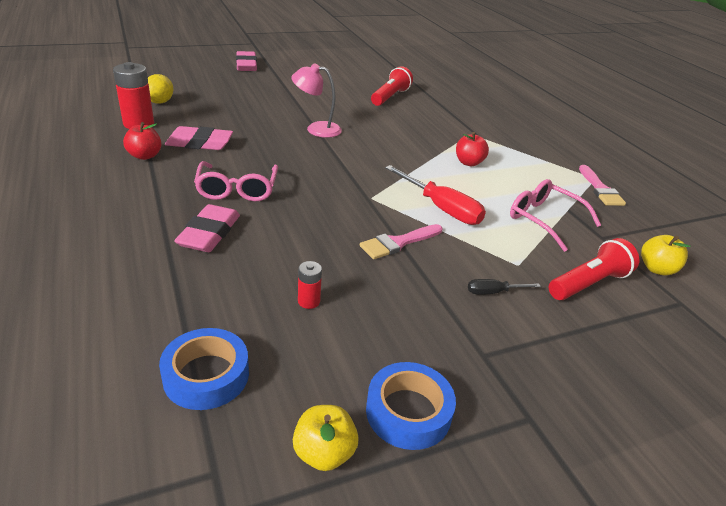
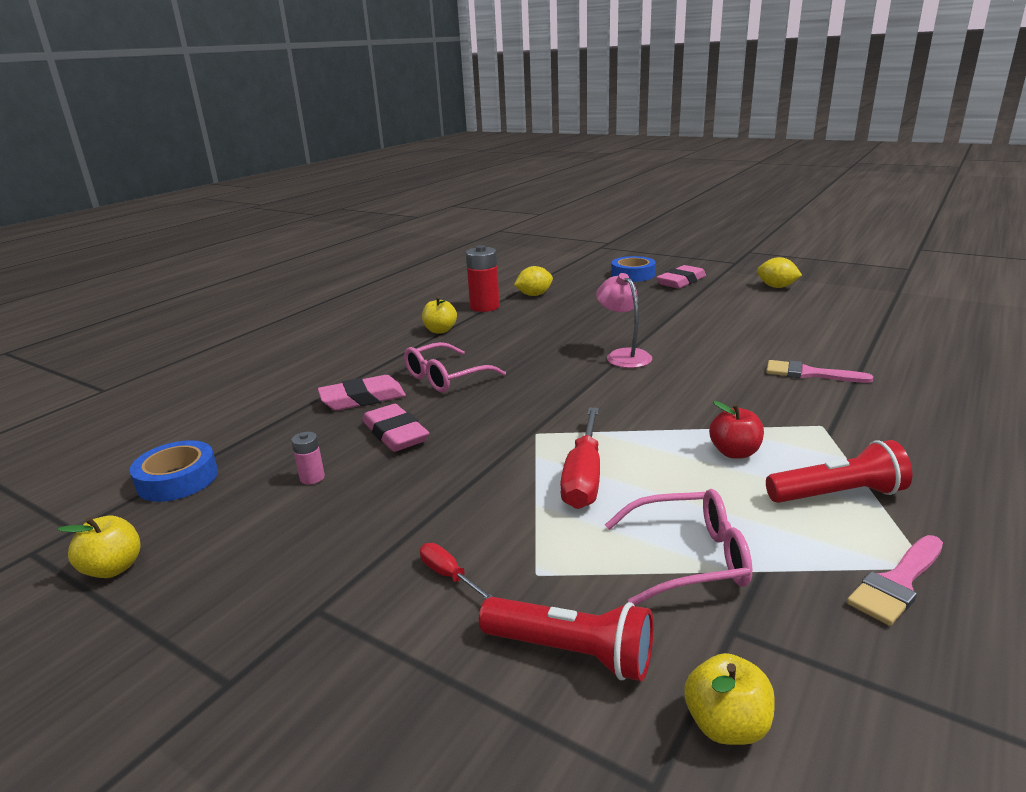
camera: 60 degrees right, 10 degrees down
(145, 156) = (440, 330): red apple -> yellow apple
(199, 143) = (496, 334): pink eraser -> pink eraser (395, 433)
(309, 56) = (776, 287): none -> yellow lemon
(309, 301) = (312, 478): red battery -> pink battery
(390, 97) = (792, 351): red flashlight -> red flashlight (838, 495)
(398, 243) = (469, 480): pink brush -> pink brush (810, 374)
(408, 412) = (190, 593): blue tape -> blue tape (633, 275)
(493, 292) = (448, 575): black screwdriver -> red screwdriver
(544, 220) = (689, 558): pink glasses -> pink glasses turned 75 degrees clockwise

